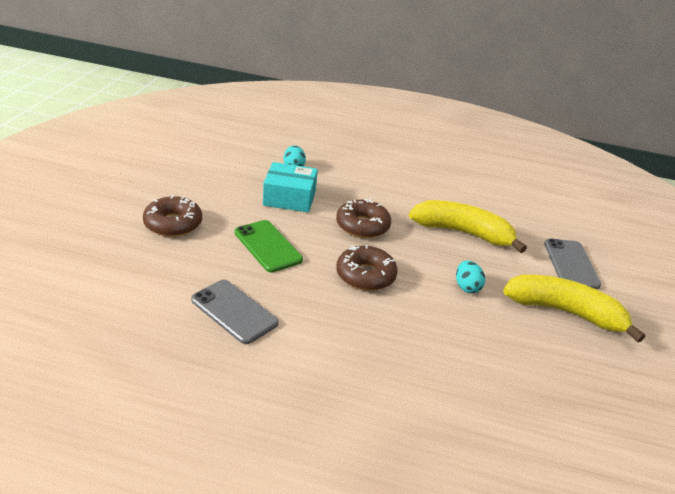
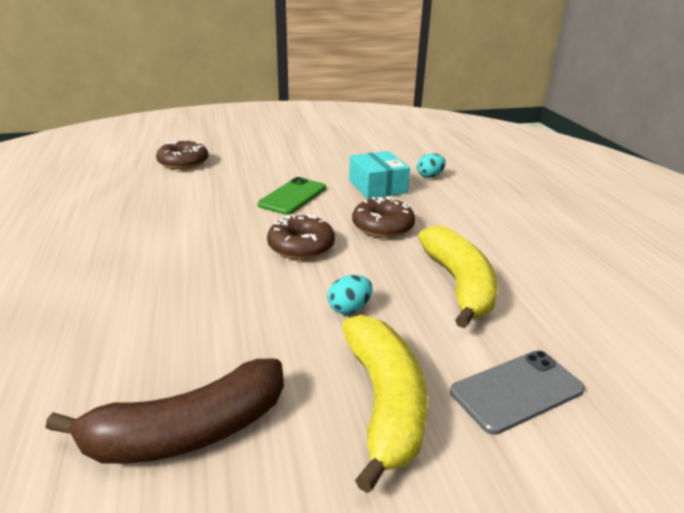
camera: 65 degrees right, 5 degrees down
(173, 224) = (279, 161): brown donut -> brown donut (183, 162)
(234, 311) = (192, 207): grey phone -> none
(565, 400) = (187, 431): none -> brown banana

